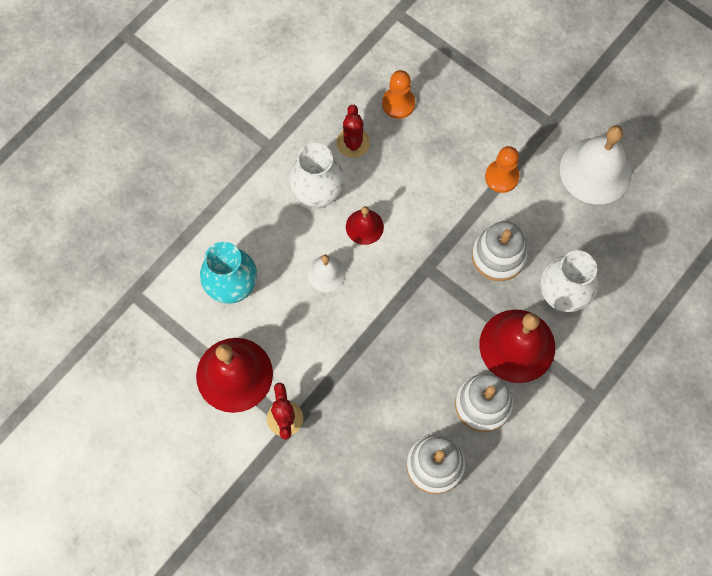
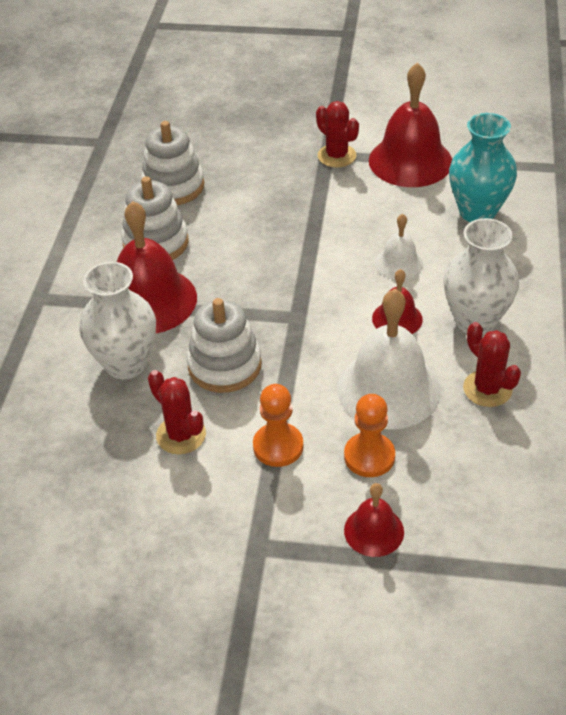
camera: 150 degrees right, 25 degrees down
(398, 103) = (475, 460): orange pawn -> orange pawn (369, 456)
(483, 96) = (374, 531): none -> red bell
(554, 218) = (181, 435): none -> red cactus
(595, 170) = (158, 518): white bell -> white bell (388, 389)

